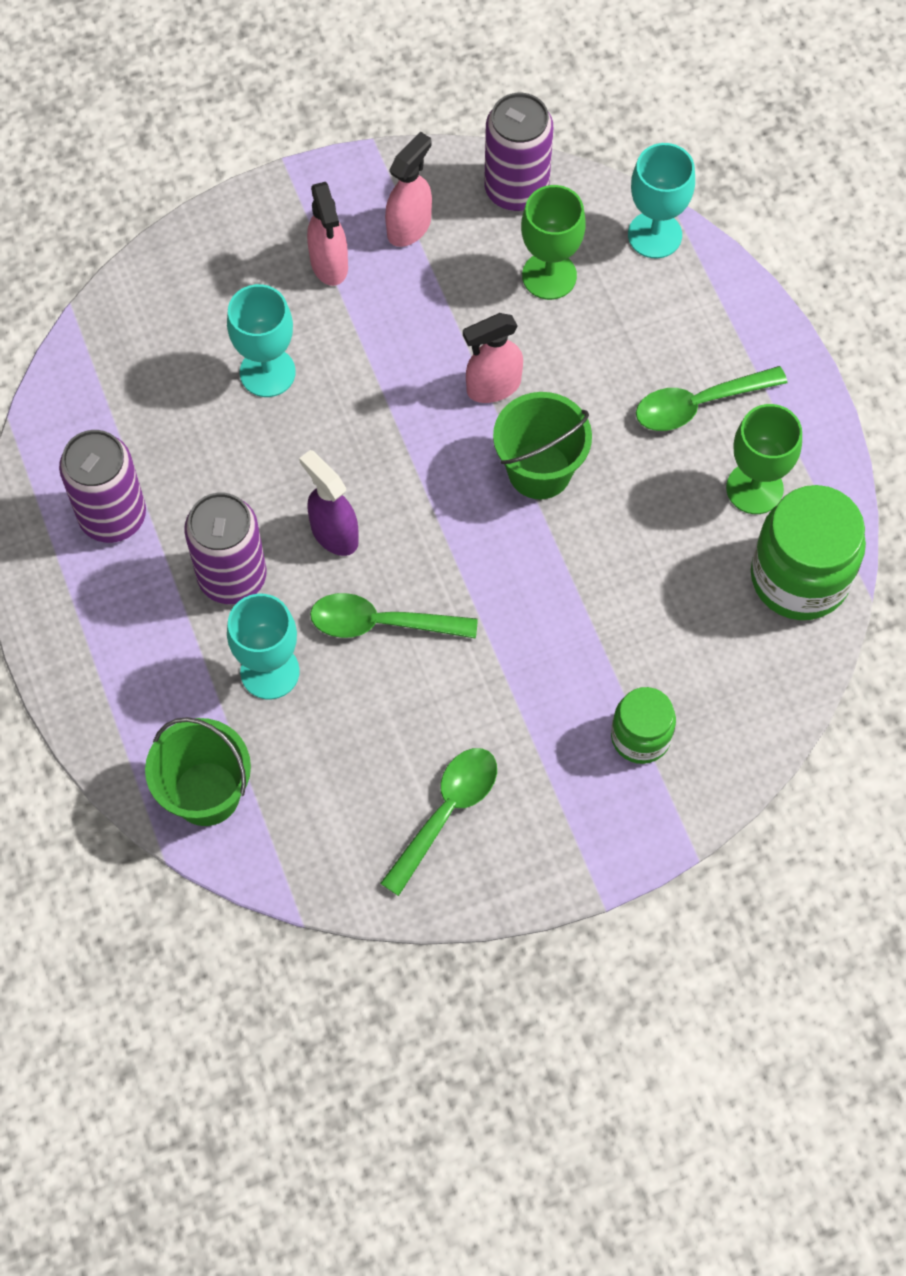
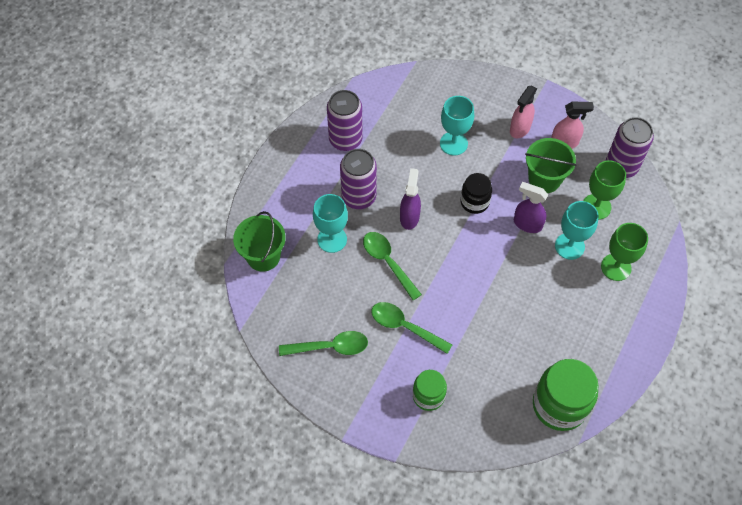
camera: 50 degrees right, 5 degrees down
(392, 425) = (474, 202): none -> black jar
(493, 386) = (527, 224): pink spray bottle -> purple spray bottle
(539, 470) = (508, 268): green bucket -> green bucket (544, 179)
(654, 235) = (656, 231): turquoise goblet -> turquoise goblet (569, 246)
(699, 404) = (598, 305): green spoon -> green spoon (405, 327)
(754, 488) = (582, 356): green goblet -> green goblet (616, 267)

